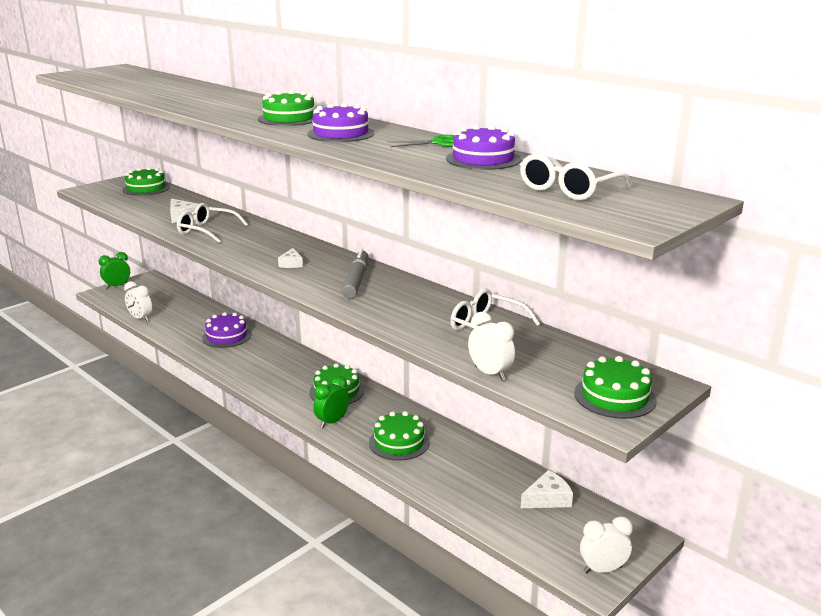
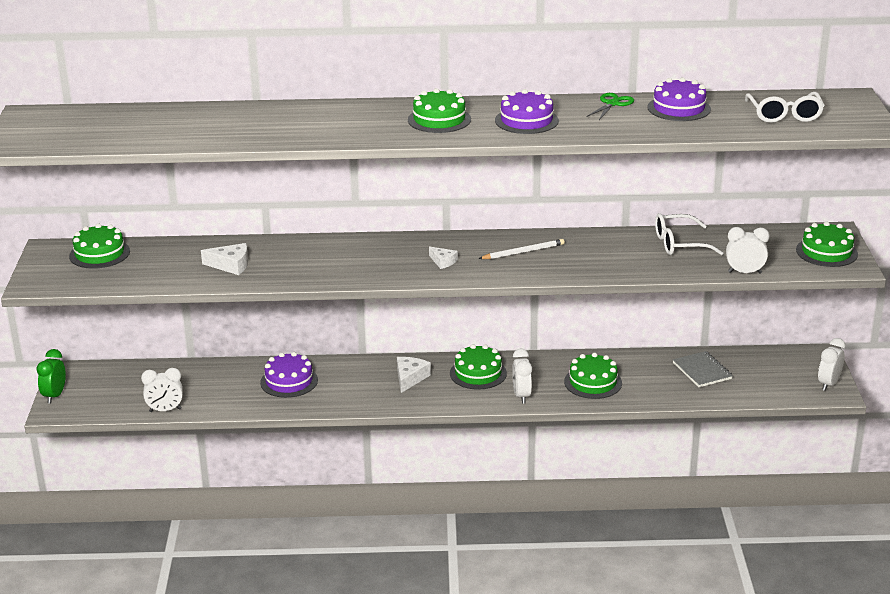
camera: 45 degrees left, 5 degrees up
(206, 231) = (293, 267): white glasses -> none
(332, 422) = (521, 396): green clock -> white clock
(356, 280) = (523, 252): grey marker -> white pencil
(502, 485) = (702, 371): none -> grey notebook
(548, 499) = (739, 363): white cheese -> white cheese (410, 378)

